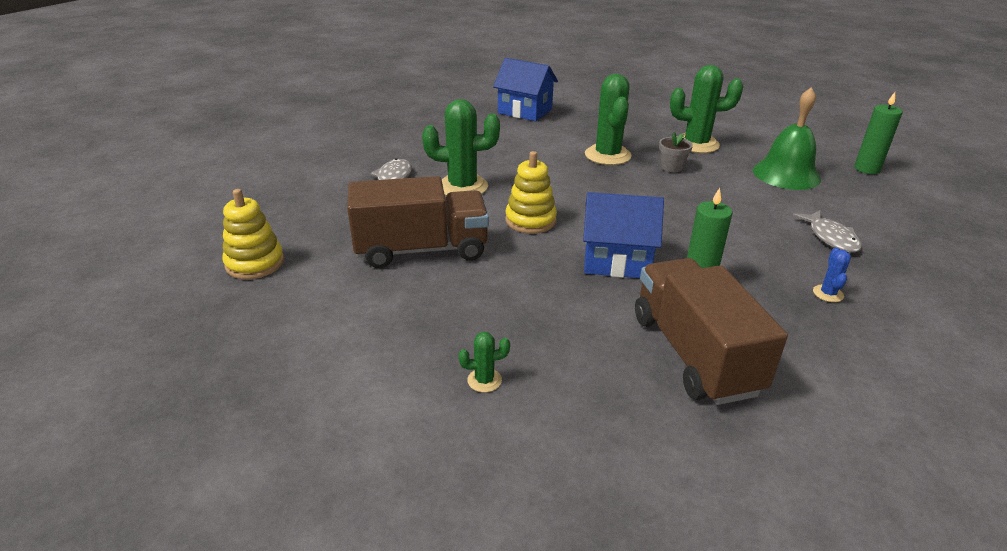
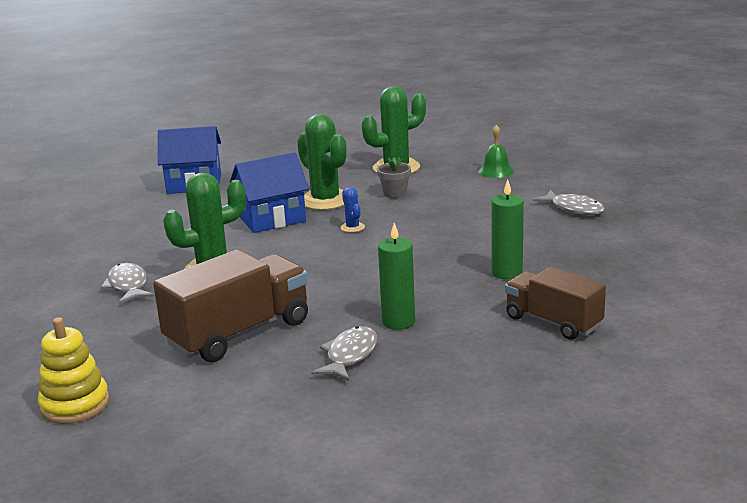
camera: 30 degrees left, 10 degrees down
(480, 308) = (350, 355): none -> grey fish
(484, 380) = (414, 401): green cactus -> none
(530, 220) = (315, 276): yellow stacking toy -> none
(616, 260) = (426, 281): blue house -> blue house (272, 219)
(694, 354) = (553, 322): brown truck -> brown truck, size x0.66
(786, 174) = (496, 171): green bell -> green bell, size x0.55
(828, 293) = (607, 248): blue cactus -> blue cactus (352, 227)
(867, 169) = (554, 148): green candle -> green candle (398, 322)

